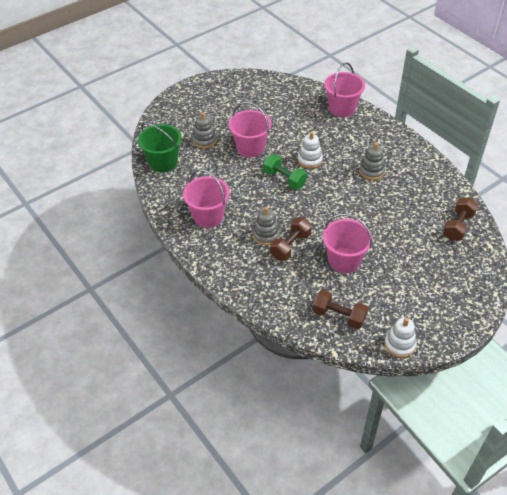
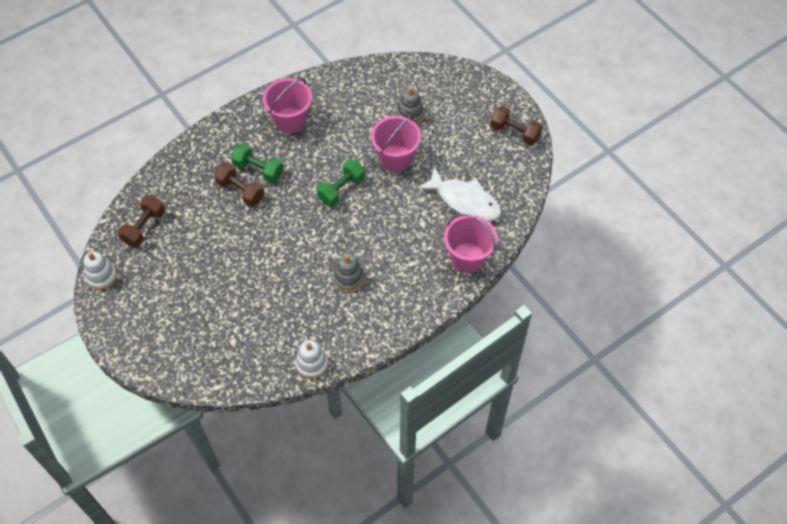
camera: 90 degrees right, 10 degrees up
(163, 162) = (375, 79): green bucket -> none
(266, 235) = (258, 170): grey stacking toy -> green dumbbell
(291, 110) = (464, 201): none -> white fish
(310, 160) = (371, 216): white stacking toy -> white stacking toy (312, 364)
(344, 260) = (214, 238): pink bucket -> none
(458, 226) = (250, 358): brown dumbbell -> brown dumbbell (515, 132)

